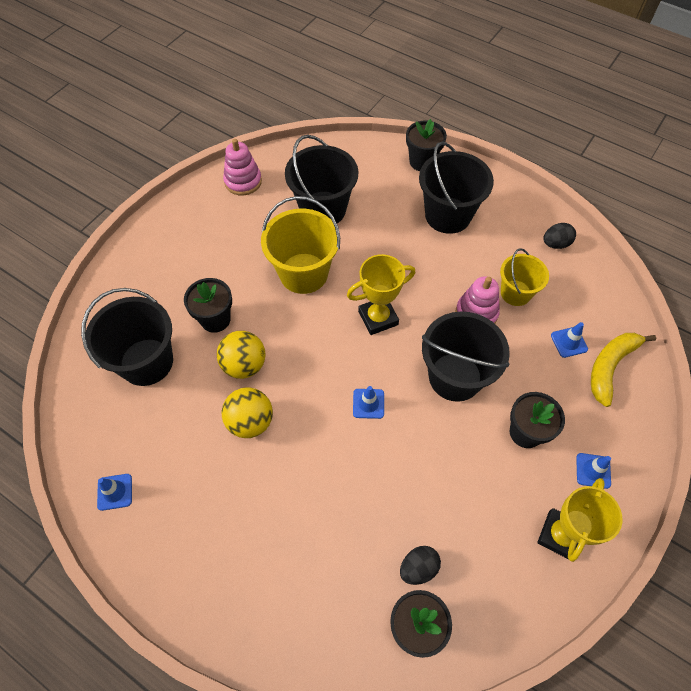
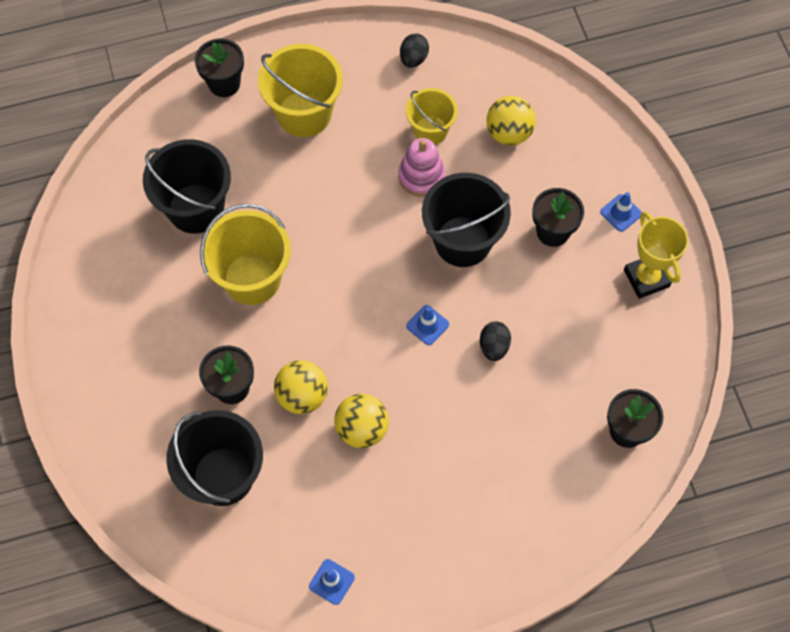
camera: 50 degrees left, 5 degrees up
(243, 181) = (91, 252): pink stacking toy -> none
(378, 318) = (355, 254): yellow trophy -> none
(418, 568) = (588, 395): black egg -> black egg (494, 347)
(448, 215) = (304, 113): black bucket -> yellow bucket
(569, 342) = (509, 133): blue traffic cone -> yellow ball
(610, 367) = (554, 124): yellow banana -> none

